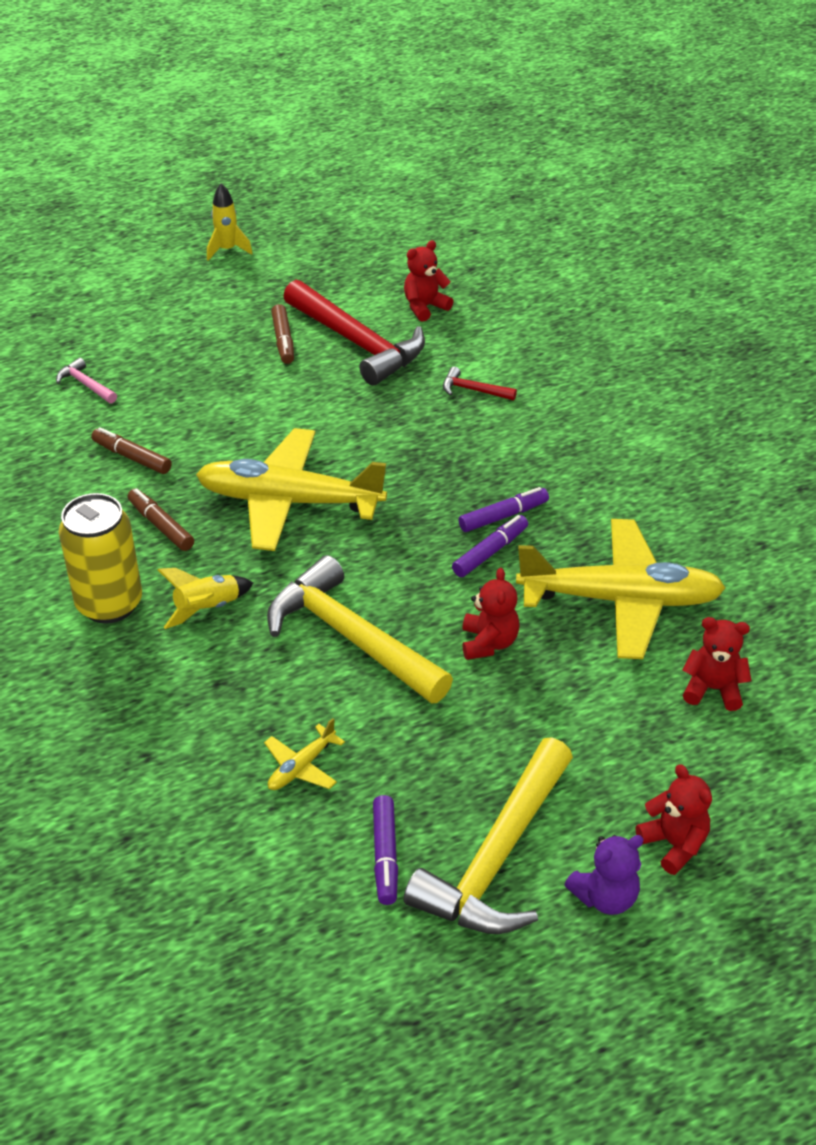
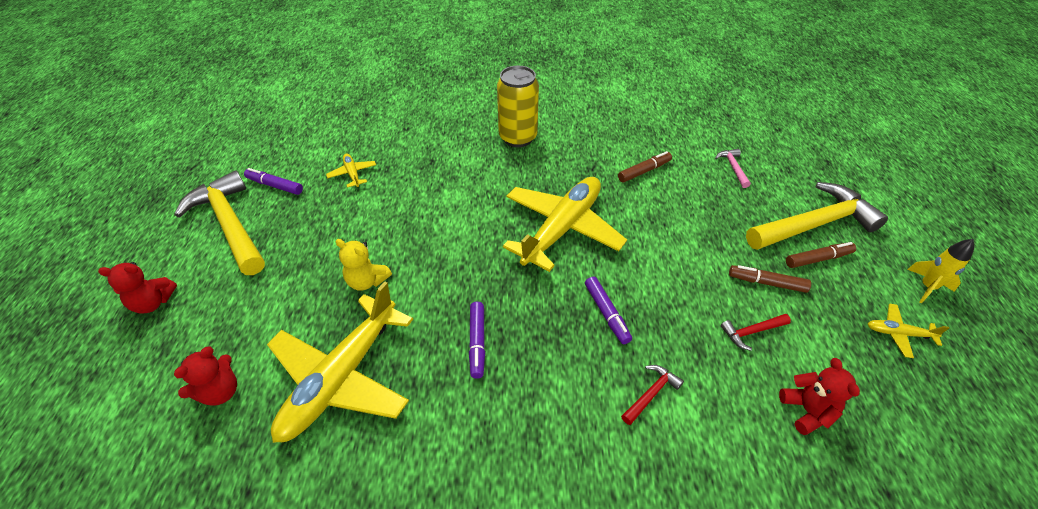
camera: 115 degrees right, 5 degrees up
(85, 384) = (733, 167): pink hammer -> pink hammer turned 75 degrees counterclockwise
(161, 526) = (571, 168): brown marker -> brown marker (818, 259)
(207, 609) = (489, 170): yellow rocket -> none
(301, 265) = (898, 333): none -> yellow plane
(350, 637) = (423, 219): yellow hammer -> yellow hammer (814, 224)
(357, 343) = (751, 332): red hammer -> red hammer, size x0.42
(488, 643) = (367, 281): red teddy bear -> yellow teddy bear
(490, 552) = (445, 317): purple marker -> purple marker (607, 313)
(605, 897) = (163, 256): purple teddy bear -> none

